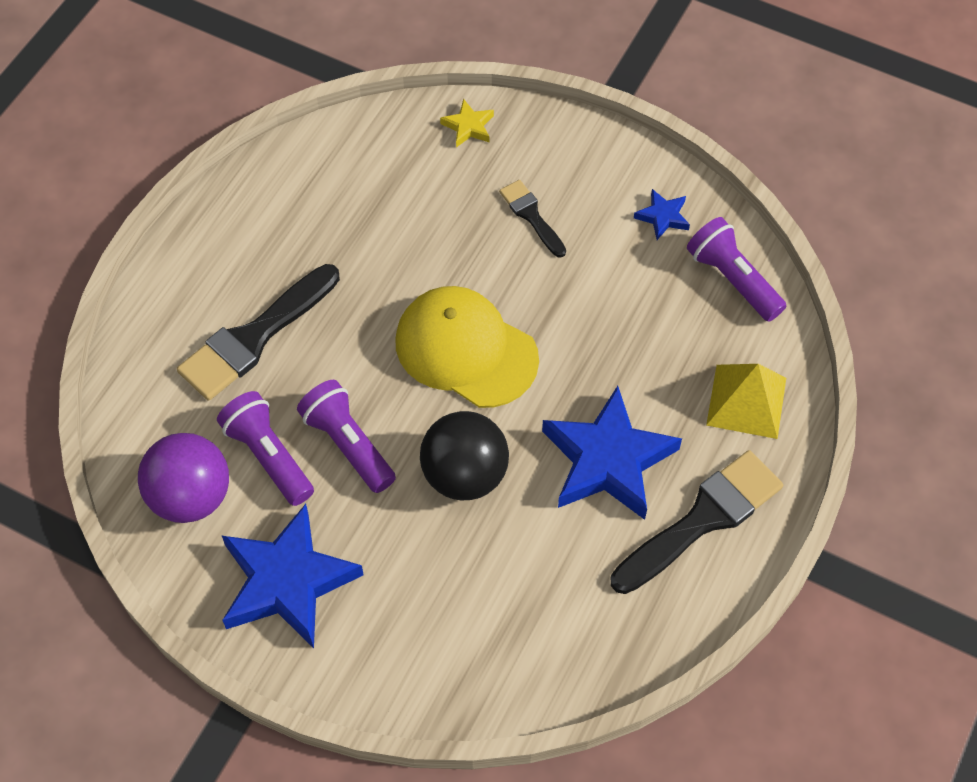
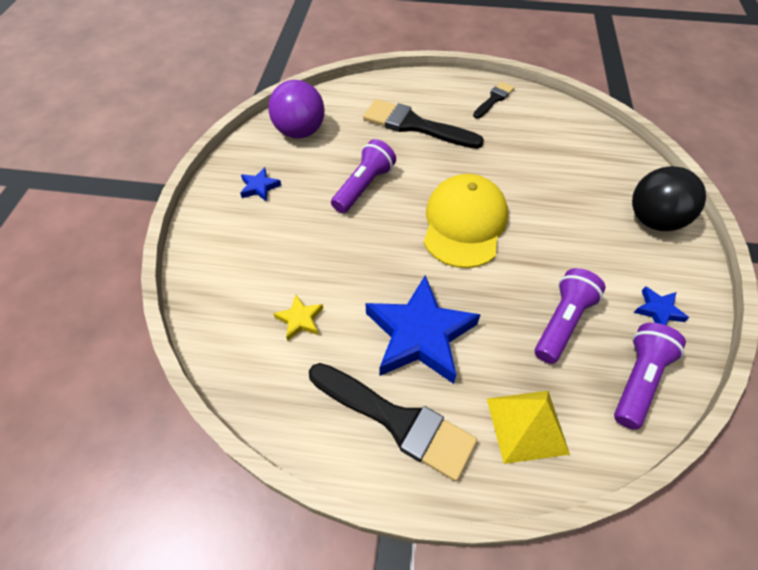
camera: 70 degrees right, 5 degrees down
(269, 456) = (339, 154): purple flashlight -> purple flashlight (562, 322)
(287, 581) = (259, 187): blue star -> blue star, size x0.44
(464, 475) = (368, 251): black ball -> black ball (653, 220)
(468, 126) = (637, 174): yellow star -> yellow star (300, 319)
(531, 216) = (594, 228): black brush -> black brush (494, 99)

